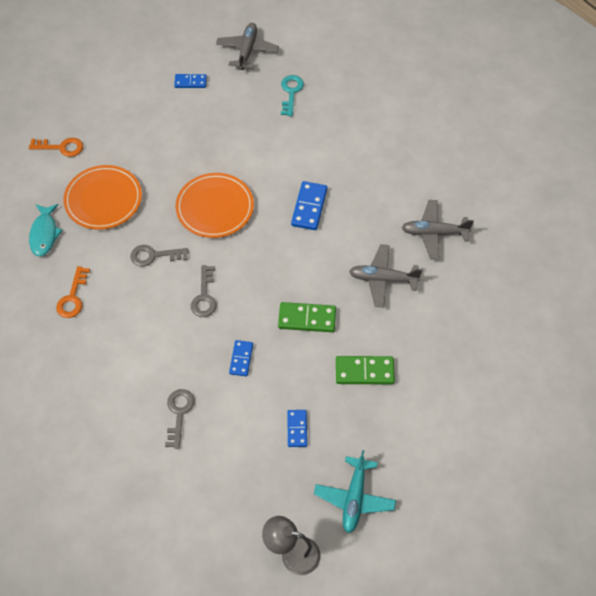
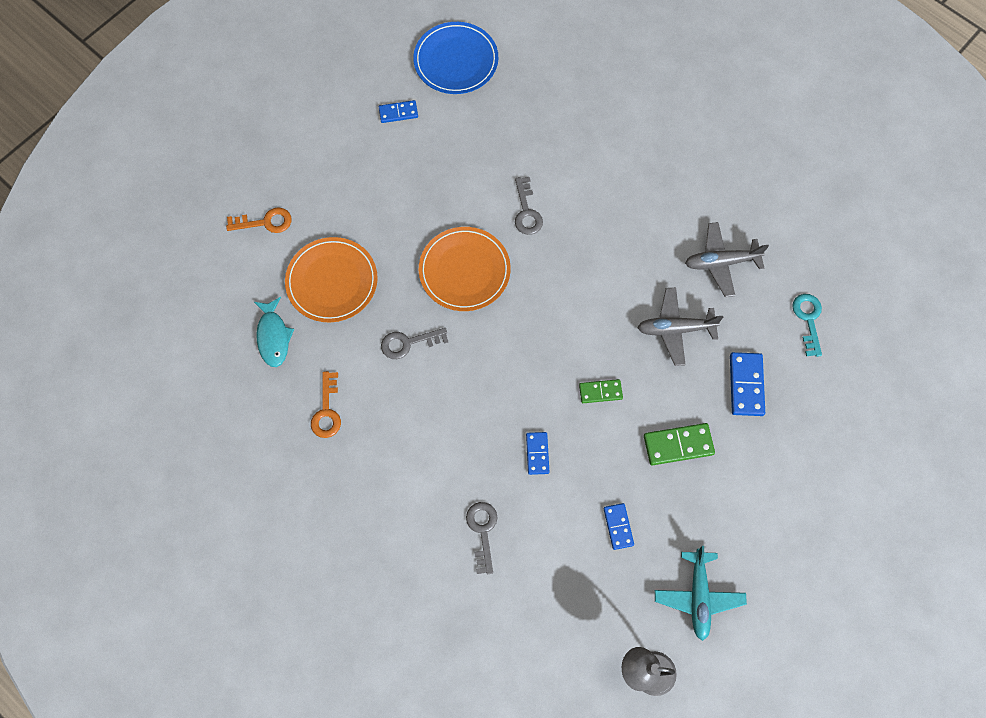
camera: 10 degrees left, 10 degrees up
(204, 296) = (478, 384): grey key -> grey key (526, 211)
(247, 50) = (456, 61): grey plane -> blue plate
(291, 93) = (519, 108): turquoise key -> turquoise key (808, 320)
(307, 318) = (600, 392): green domino -> green domino, size x0.64
(309, 207) = (573, 253): blue domino -> blue domino (746, 385)

